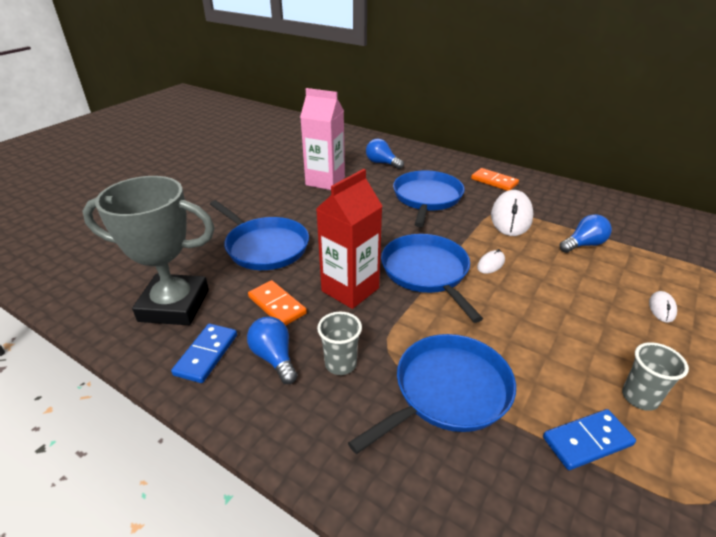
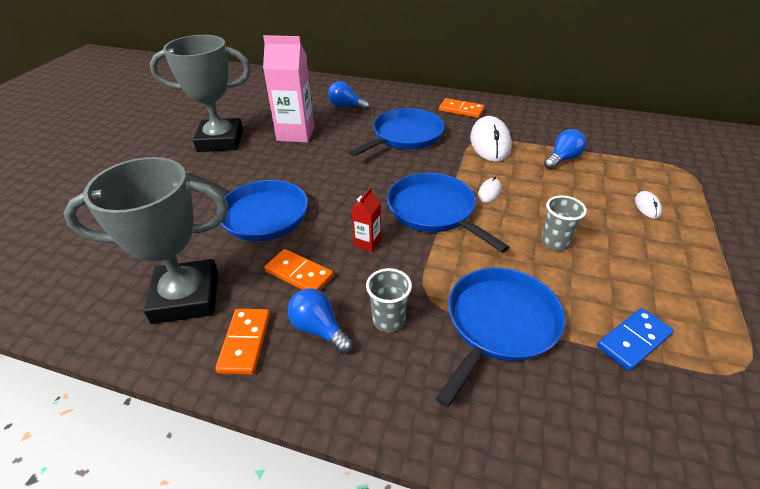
camera: 15 degrees left, 5 degrees up
(206, 354) = (245, 342): blue domino -> orange domino
(257, 178) = (220, 140): none -> grey trophy
(350, 289) = (367, 243): red carton -> red carton, size x0.48
(427, 198) = (405, 136): blue pan -> blue pan turned 45 degrees clockwise
(639, 397) = (659, 291): grey cup -> grey cup (554, 243)

